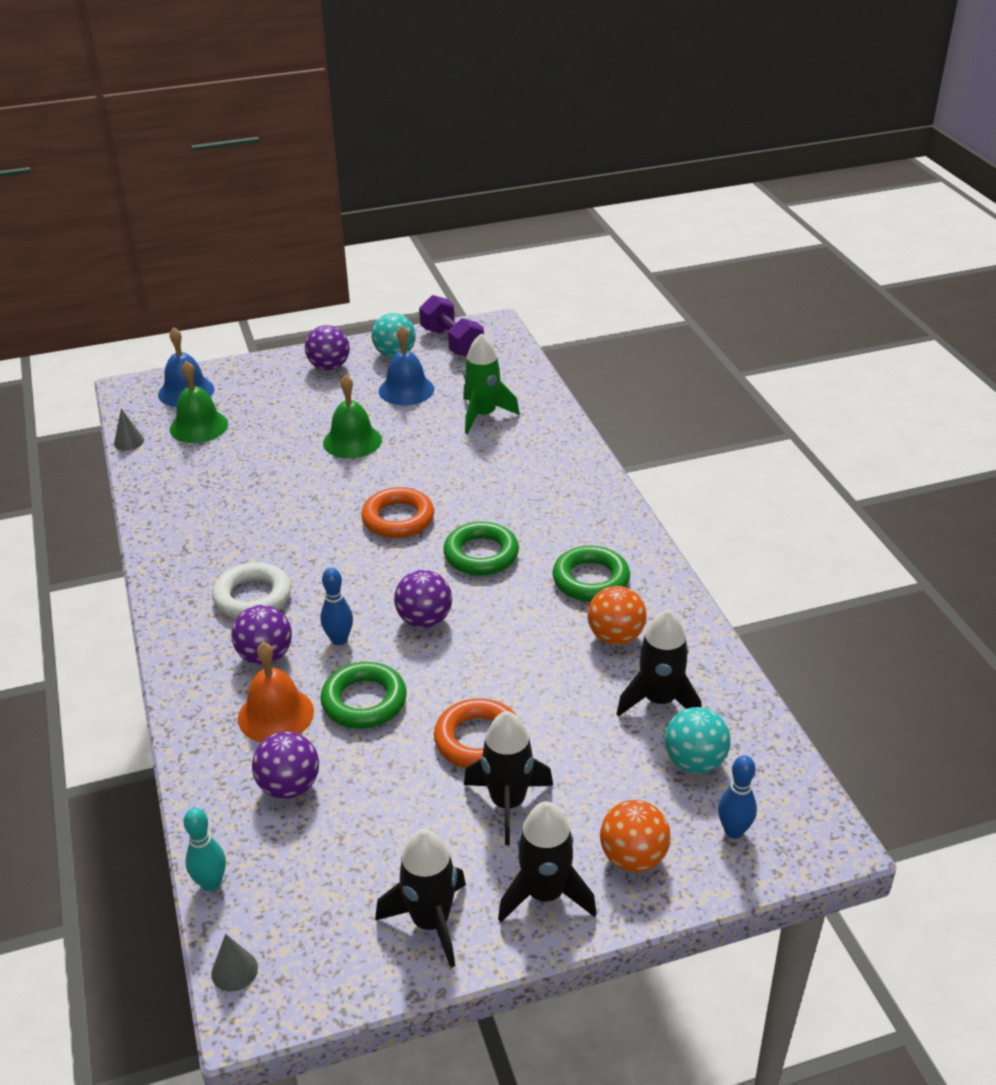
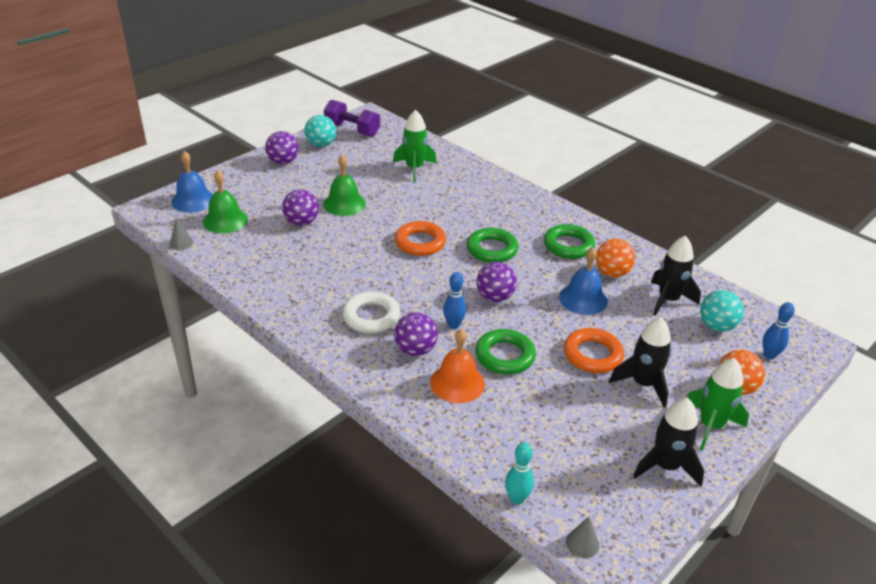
camera: 30 degrees left, 0 degrees up
(289, 787) = (508, 422): purple ball -> purple ball (301, 222)
(406, 390) = (350, 164): blue bell -> blue bell (583, 299)
(545, 894) = (710, 426): black rocket -> green rocket

